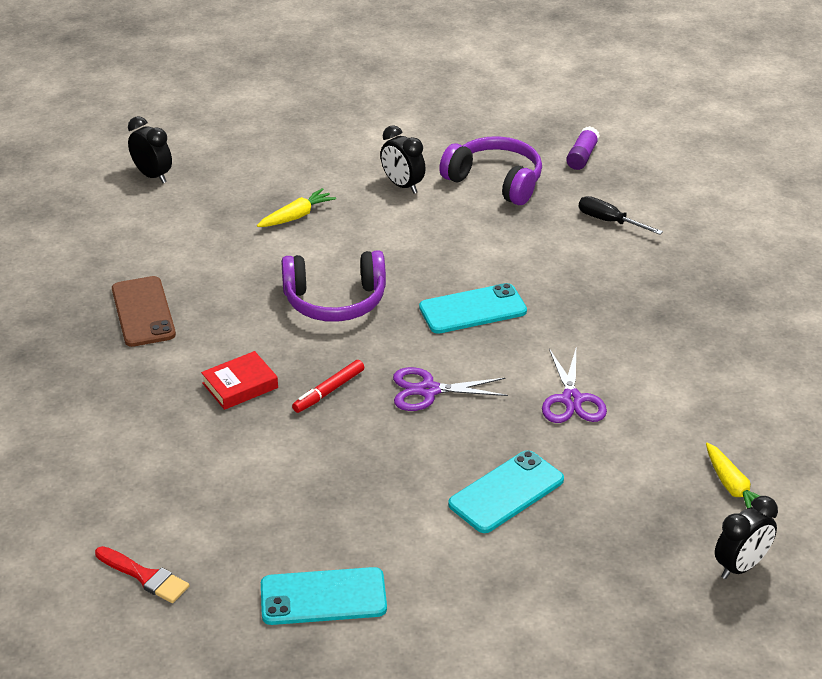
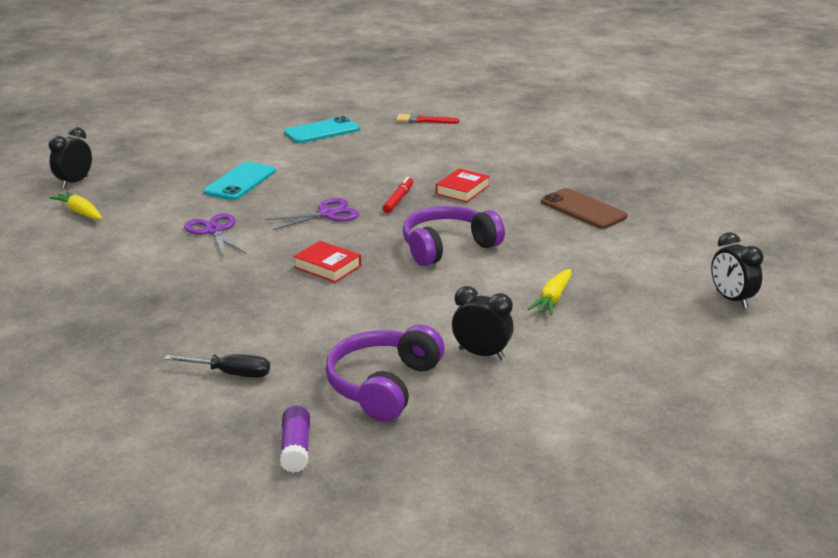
camera: 155 degrees right, 10 degrees down
(152, 176) = (731, 299): black clock -> black clock turned 45 degrees clockwise
(472, 309) = (327, 266): turquoise phone -> red book
(495, 181) = (384, 385): purple headphones -> purple headphones turned 105 degrees clockwise

